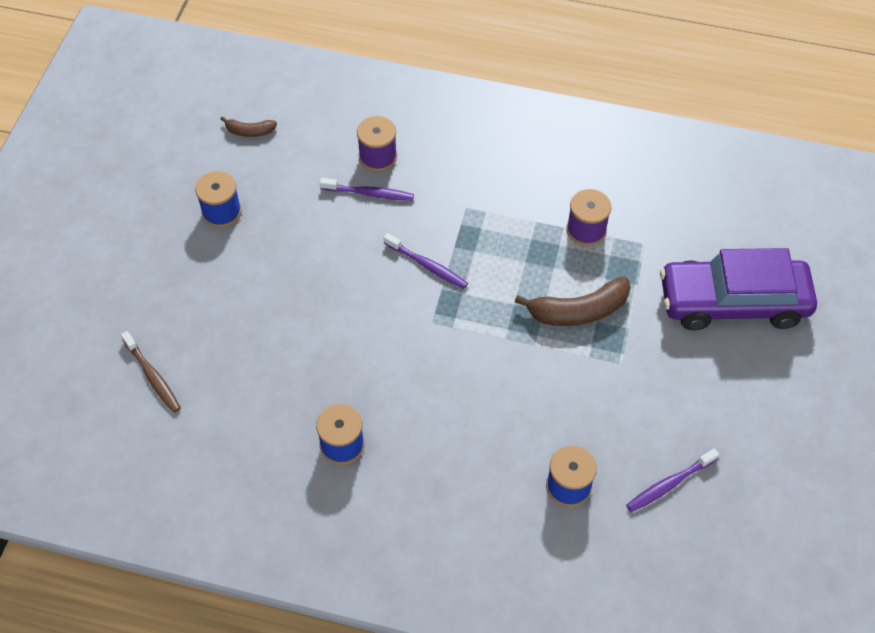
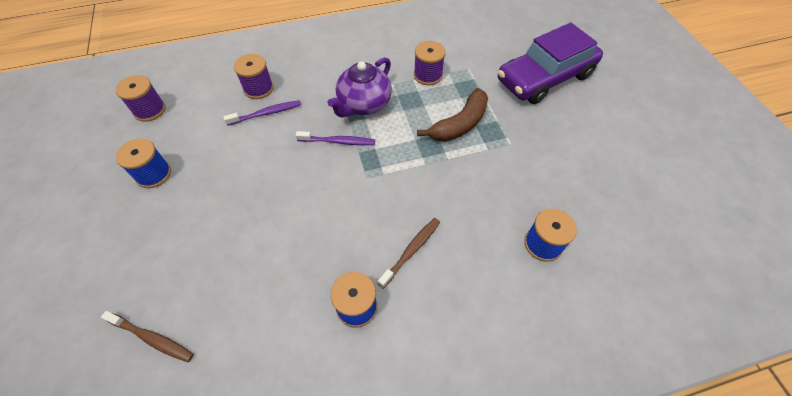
camera: 30 degrees left, 0 degrees up
(250, 131) = (149, 110): brown banana -> purple spool
(427, 421) = (411, 251): none -> brown toothbrush
(484, 233) = (363, 104): none -> purple teapot
(669, 484) = (603, 206): purple toothbrush -> none

